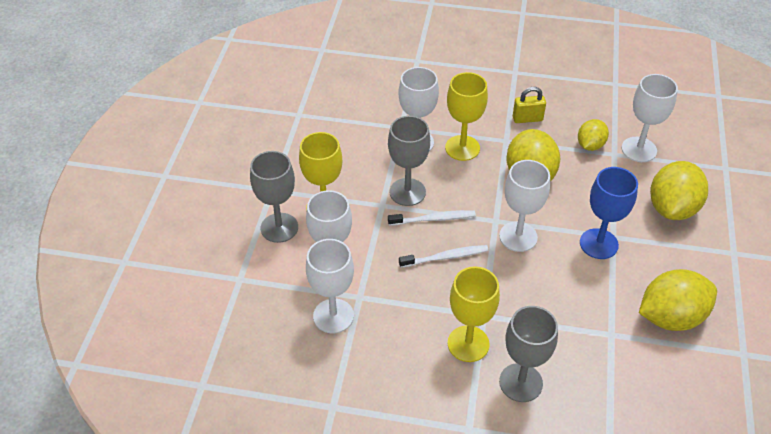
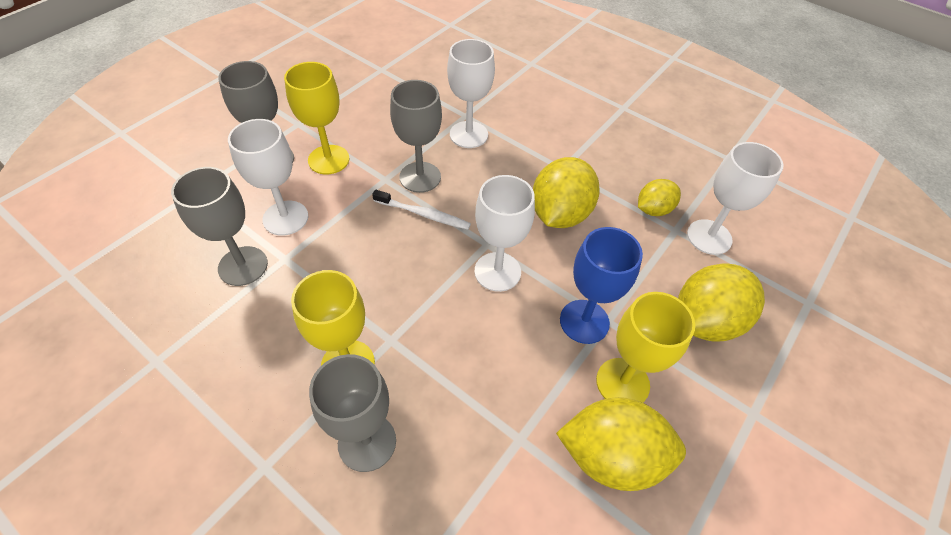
camera: 25 degrees right, 5 degrees up
(333, 316) = (243, 266): white goblet -> grey goblet
(446, 257) = (403, 258): white toothbrush -> none
(462, 148) = (510, 157): yellow goblet -> yellow goblet (622, 383)
(527, 119) = (602, 156): yellow padlock -> none

